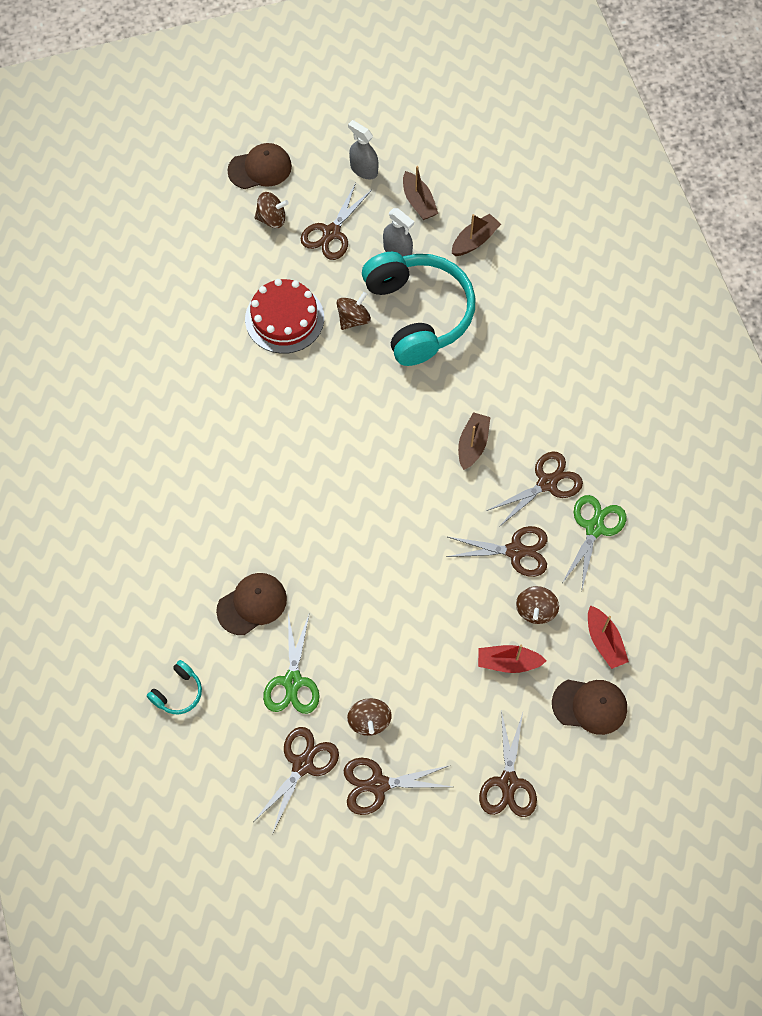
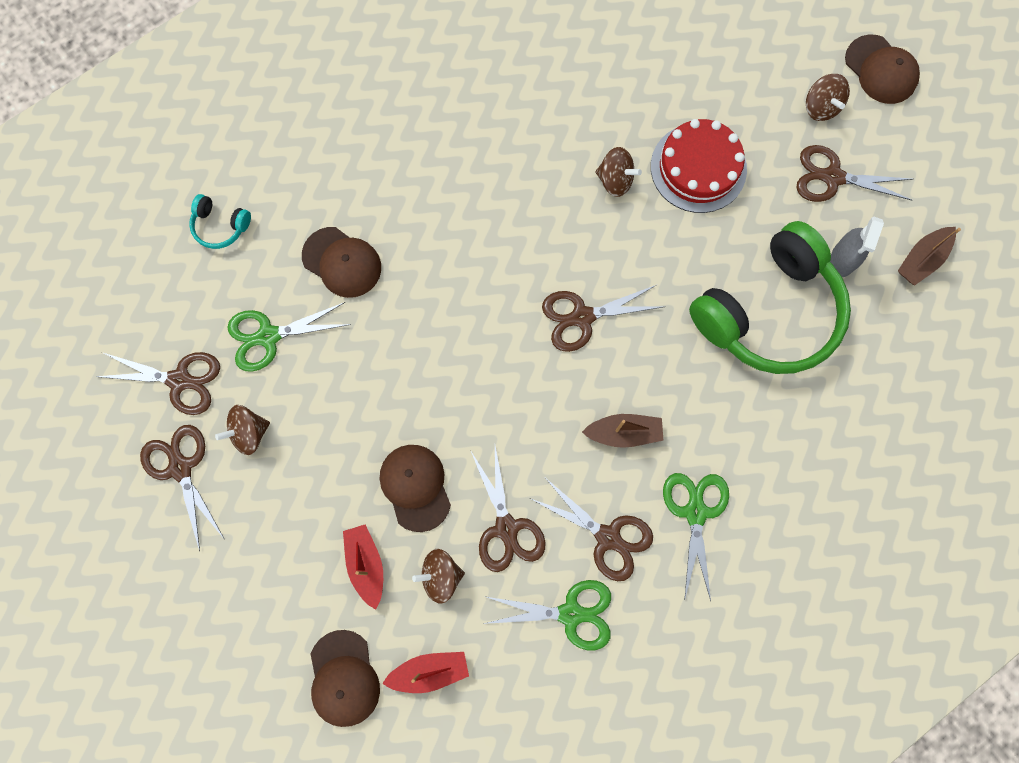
camera: 70 degrees right, 10 degrees up
(353, 319) = (730, 242): brown spinning top -> brown spinning top (615, 180)
(364, 169) = (936, 182): grey spray bottle -> none
(418, 314) = (769, 312): turquoise headphones -> green headphones
(460, 607) = (415, 487): none -> brown cap
(474, 240) = (899, 343): brown boat -> none
(508, 782) = (224, 611): brown scissors -> brown scissors (582, 317)
(549, 418) = (695, 512): none -> green scissors
(604, 641) = (429, 671): red boat -> red boat turned 150 degrees counterclockwise

